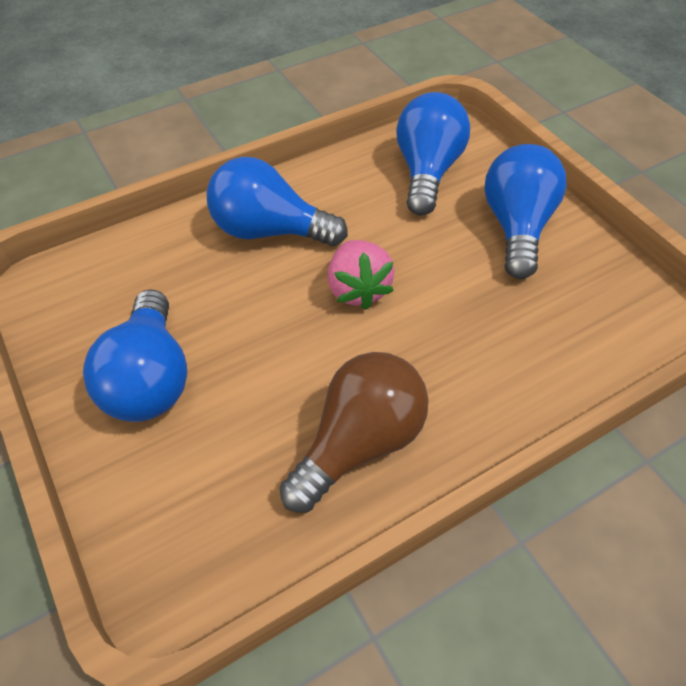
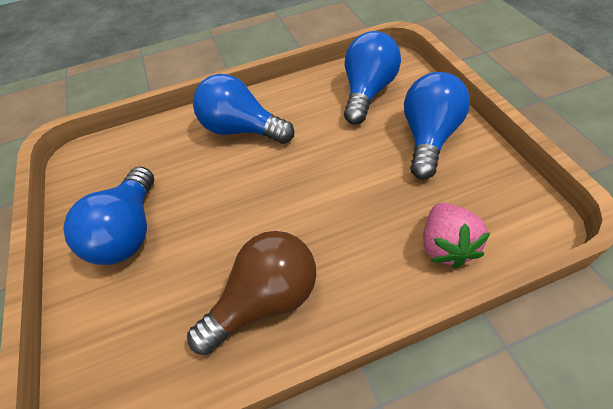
camera: 15 degrees right, 0 degrees up
(358, 289) = (294, 177): pink strawberry -> pink strawberry (445, 246)

